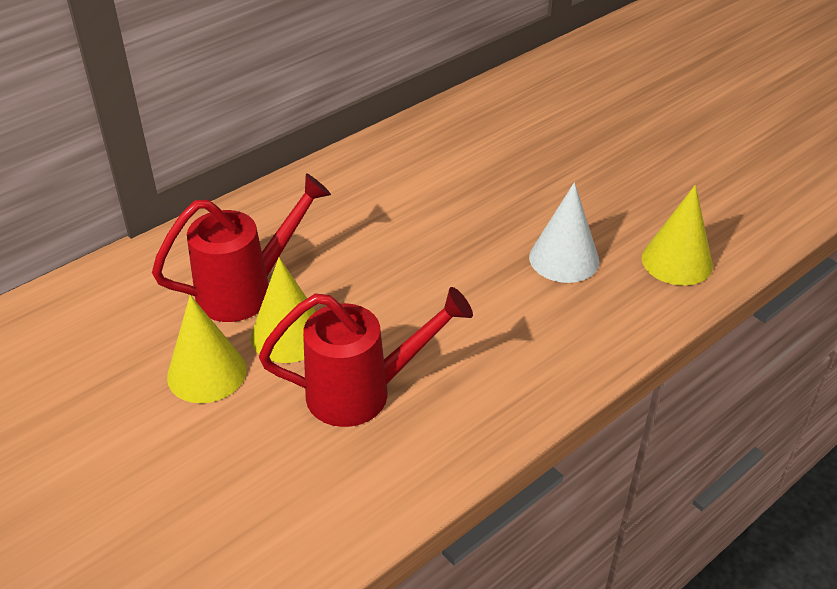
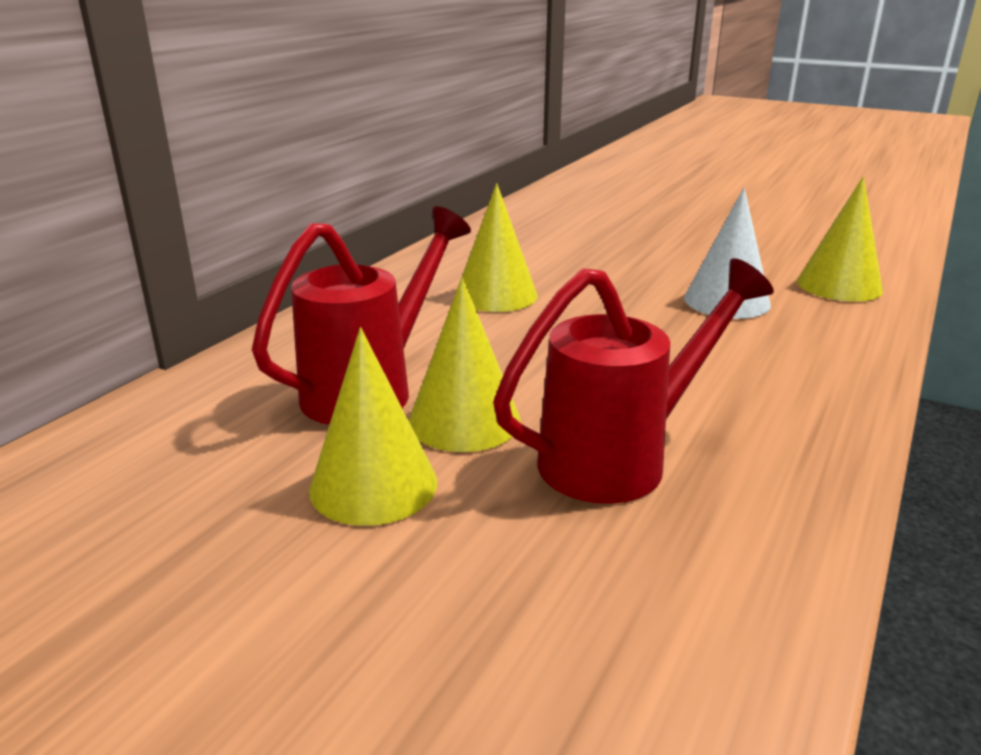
camera: 20 degrees left, 15 degrees down
(389, 210) = (496, 295): none -> yellow cone

